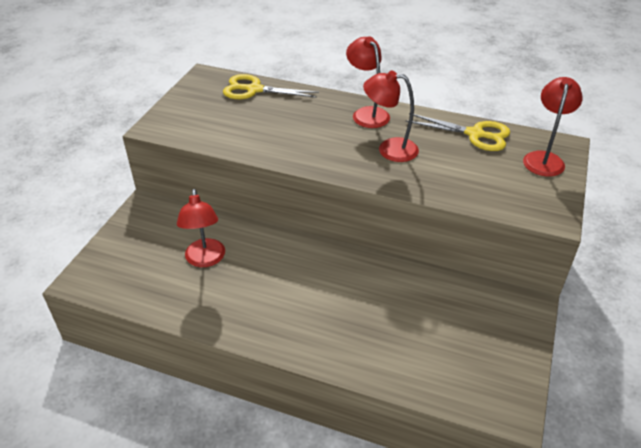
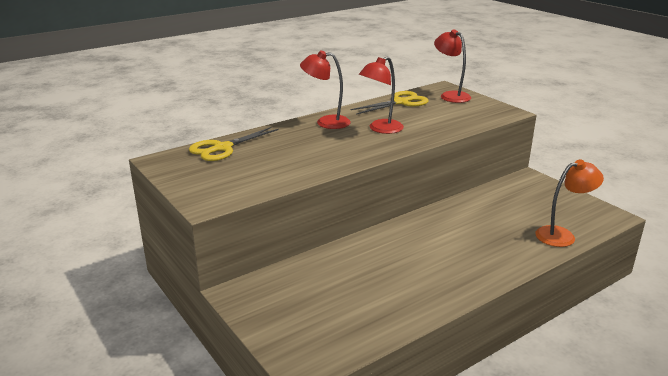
camera: 55 degrees left, 15 degrees down
(205, 259) = (355, 282): red lamp -> none
(417, 376) = (562, 235): none -> orange lamp

